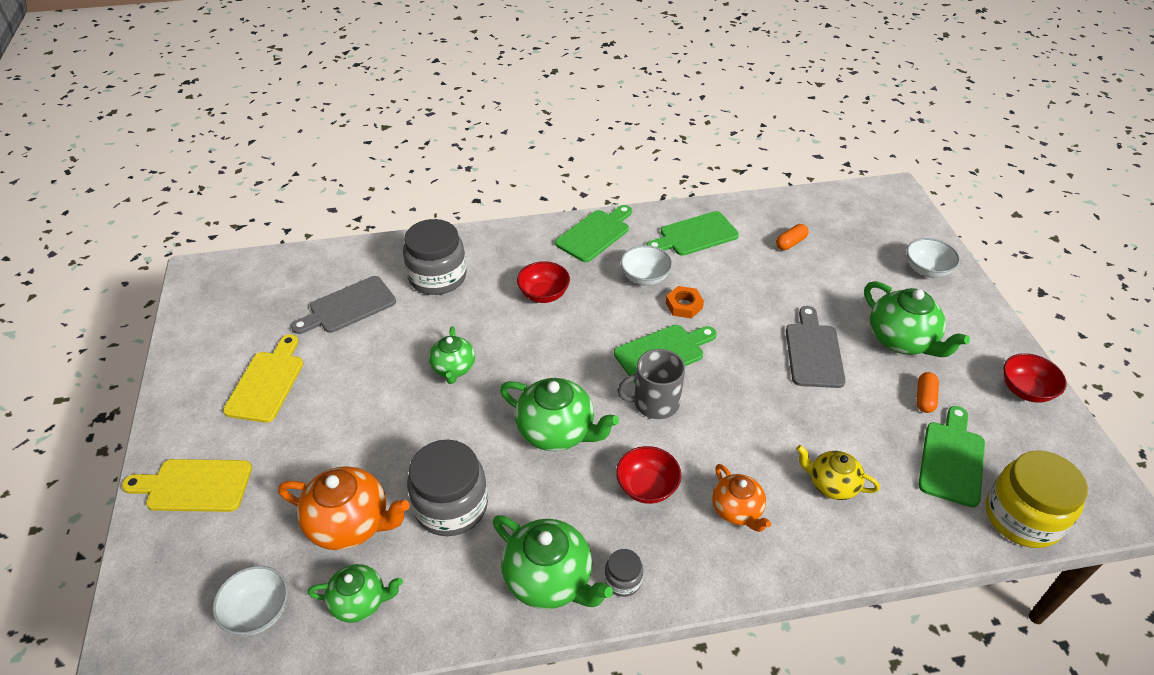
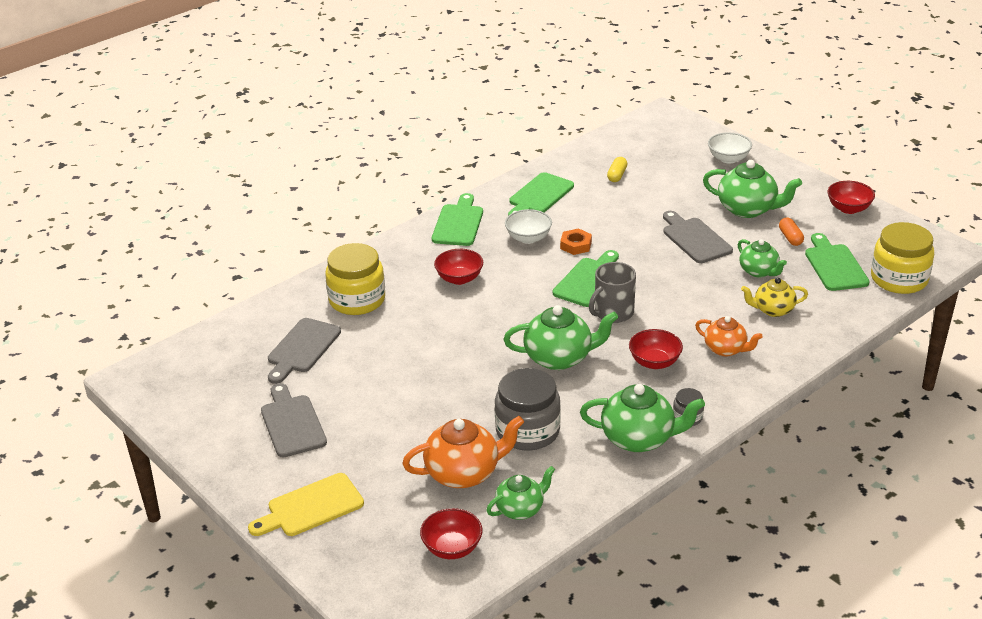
camera: 30 degrees left, 10 degrees down
(258, 612) = (452, 548): white bowl -> red bowl
(267, 383) = (292, 423): yellow cutting board -> grey cutting board
(437, 277) = (357, 300): grey jar -> yellow jar
(453, 368) = (438, 353): green teapot -> green teapot (759, 271)
(790, 243) = (617, 175): orange capsule -> yellow capsule

